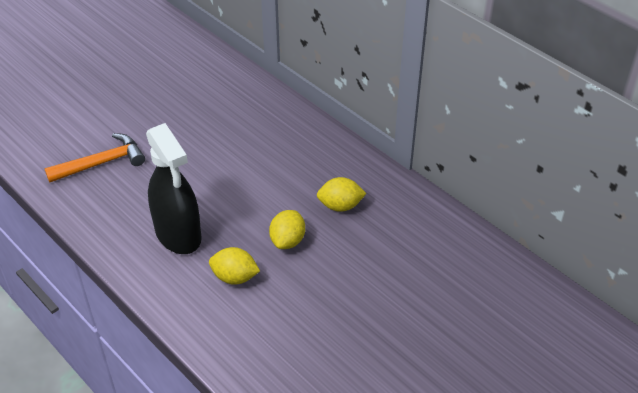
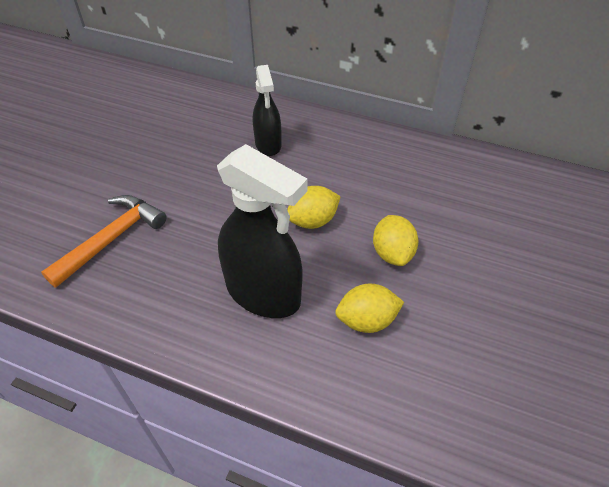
camera: 25 degrees left, 5 degrees up
(255, 129) = (268, 144): none -> black spray bottle
(340, 206) = (416, 195): yellow lemon -> yellow lemon (313, 221)

